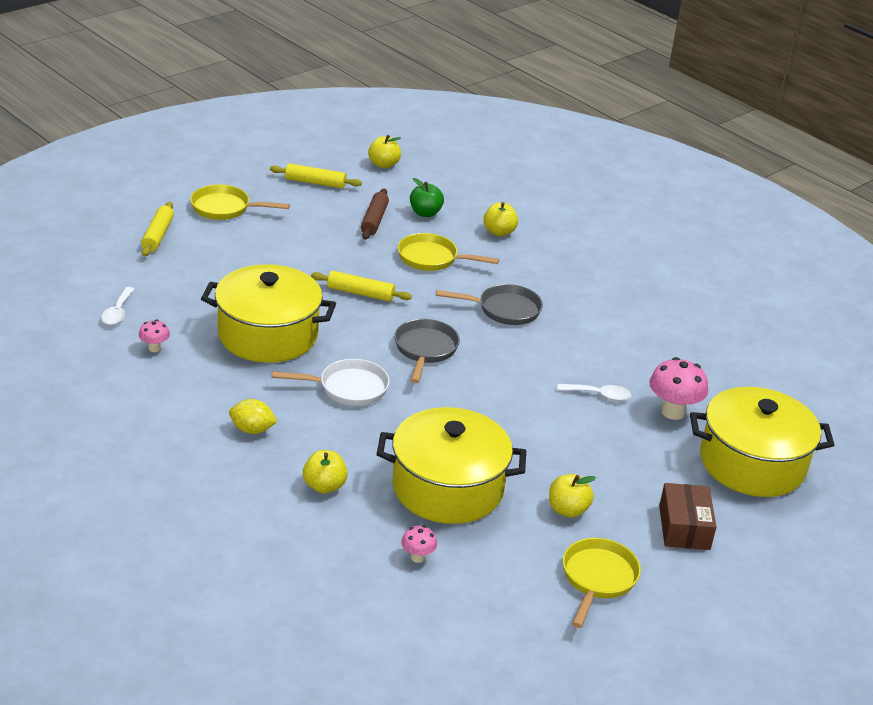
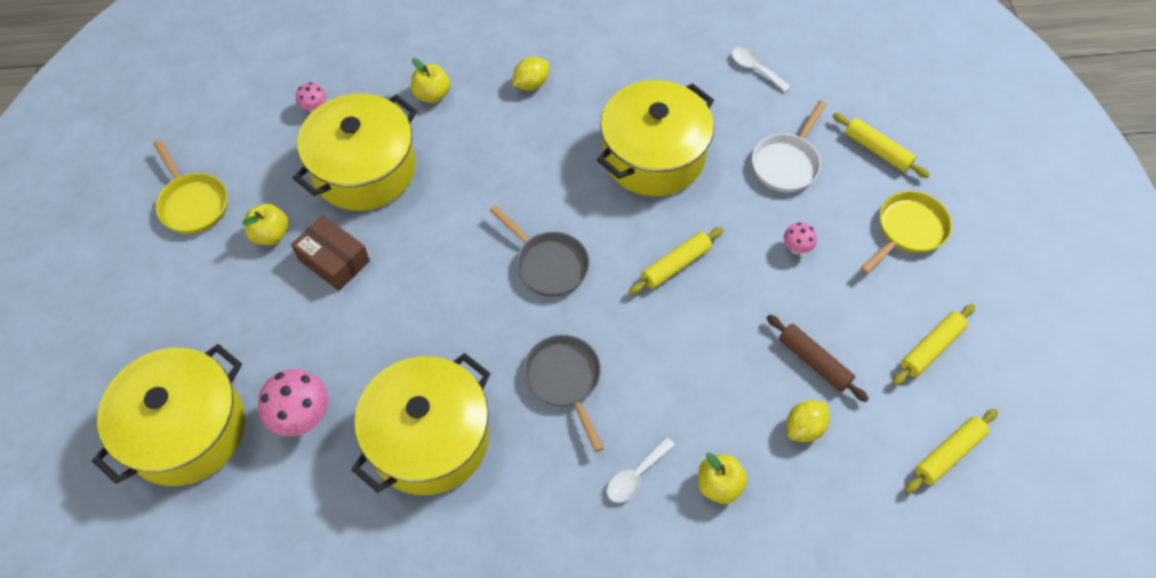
camera: 130 degrees right, 25 degrees up
(154, 348) = (684, 71): pink mushroom -> pink mushroom (796, 248)
(348, 388) = (536, 173): white pan -> white pan (786, 163)
(383, 164) = (948, 454): yellow apple -> yellow rolling pin
(425, 213) = (804, 428): green apple -> yellow lemon
(432, 258) = (702, 372): yellow pan -> none
(504, 310) = (565, 380): grey pan -> grey pan turned 120 degrees clockwise
(599, 395) = (376, 369): white spoon -> white spoon (635, 476)
(613, 349) = (429, 439): none -> yellow pot
(684, 527) = (178, 305): brown box -> brown box (334, 260)

